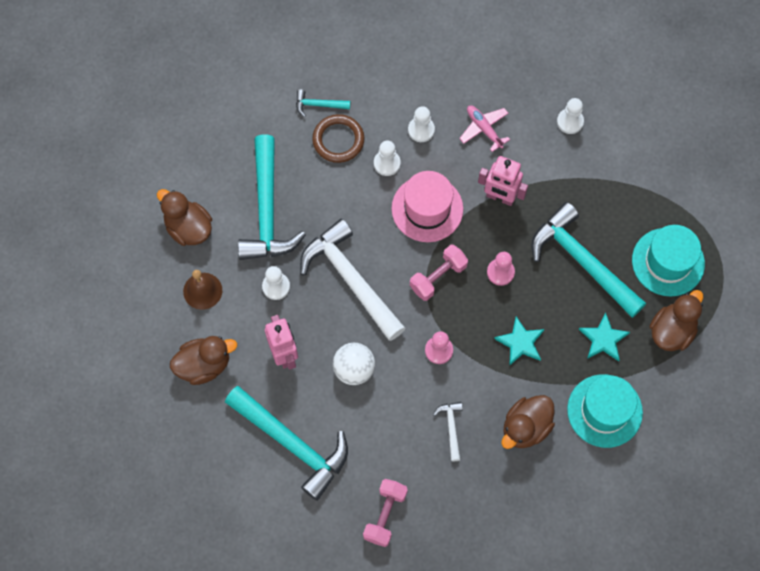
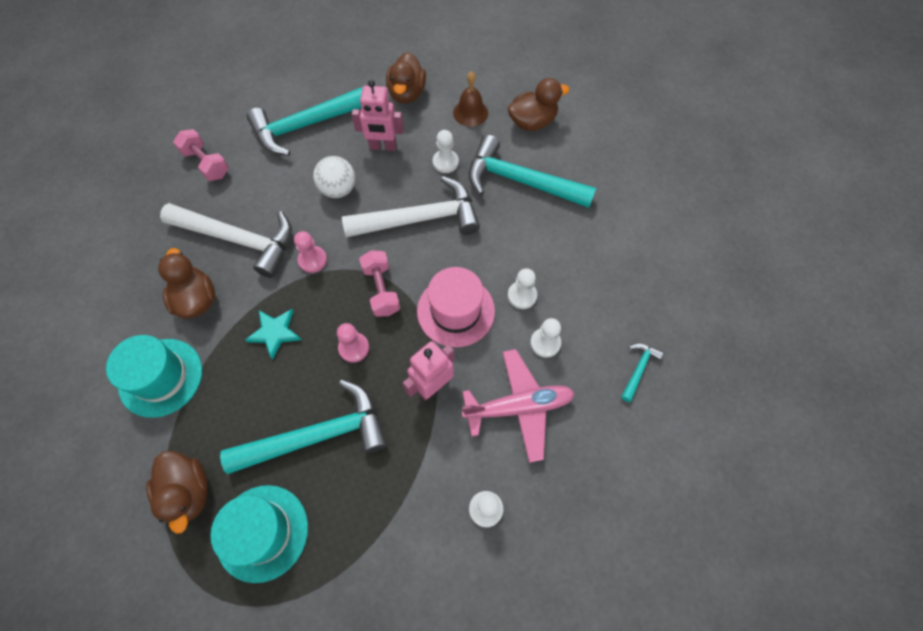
camera: 115 degrees right, 5 degrees down
(318, 105) = (613, 262): turquoise hammer -> turquoise hammer (638, 369)
(338, 140) = (566, 264): brown ring -> none
(451, 427) = (239, 240): white hammer -> white hammer, size x2.31
(484, 129) = (519, 407): pink plane -> pink plane, size x1.68
(603, 339) = (227, 413): turquoise star -> none

